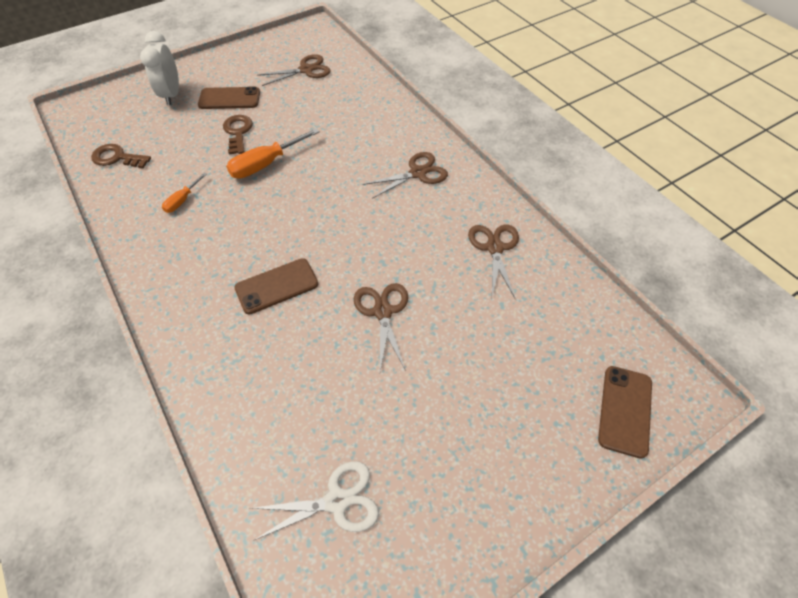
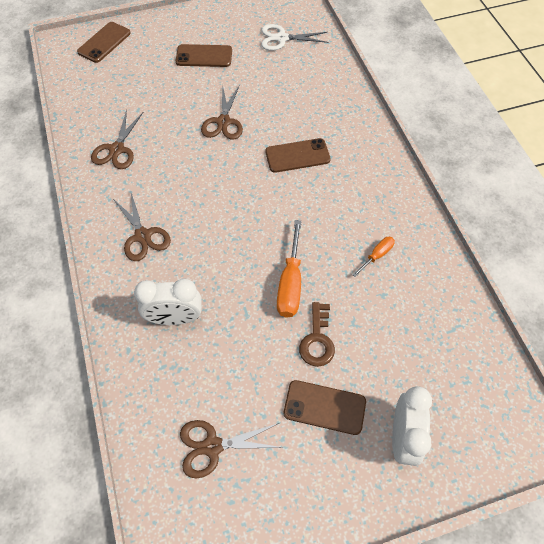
camera: 165 degrees left, 5 degrees up
(117, 158) = (454, 331): brown key -> none
(266, 164) = (290, 283): orange screwdriver -> orange screwdriver turned 120 degrees clockwise
(360, 124) = (175, 318): none -> white clock
(417, 173) = (143, 236): brown scissors -> brown scissors turned 105 degrees counterclockwise
(455, 422) = (204, 56): none -> brown phone

